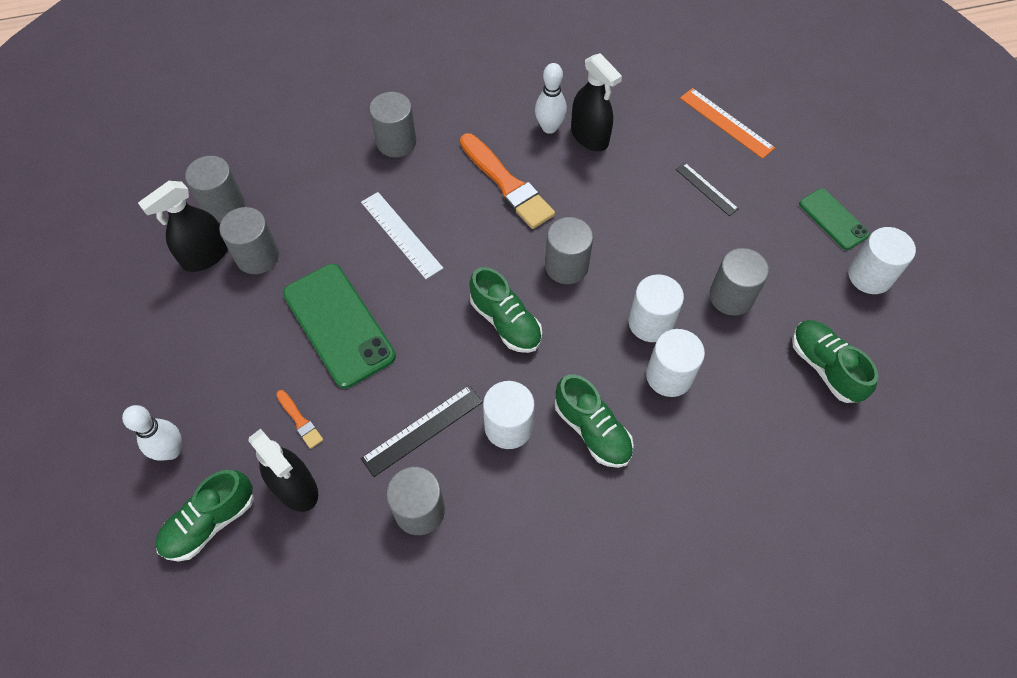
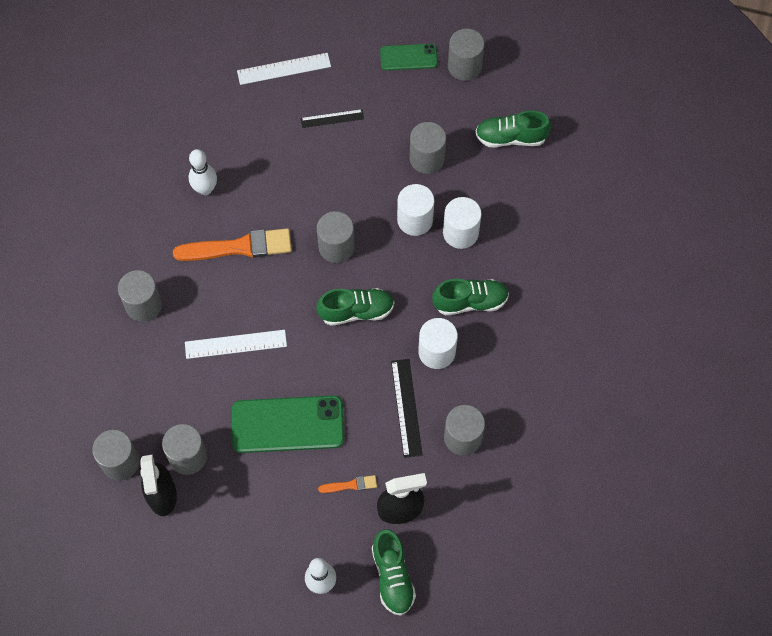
camera: 60 degrees left, 5 degrees up
(589, 137) = (233, 166): black spray bottle -> none
(726, 123) = (284, 69): orange ruler -> white ruler
(869, 276) = (464, 66): white cylinder -> grey cylinder

